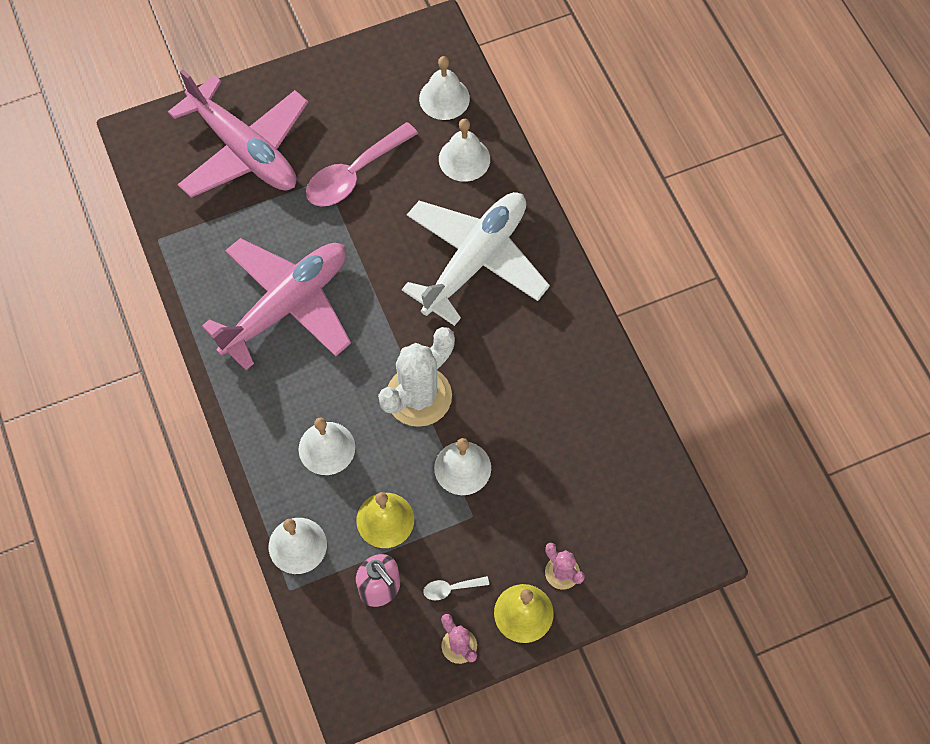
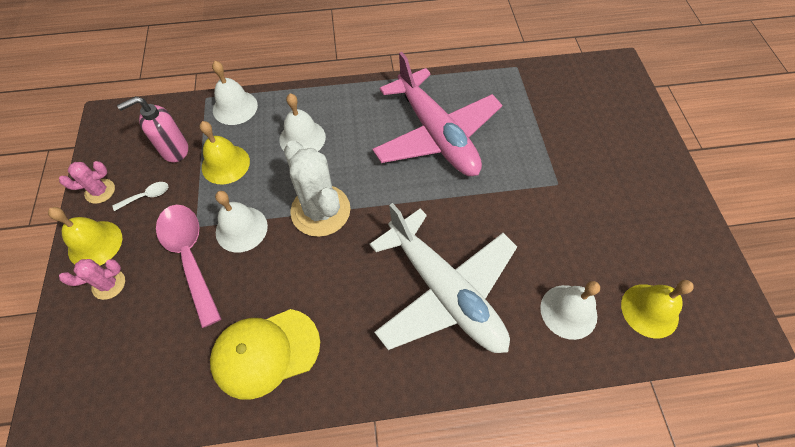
camera: 105 degrees right, 5 degrees down
(244, 150) = (596, 131): pink plane -> none
(354, 174) = (561, 208): pink spoon -> pink spoon (190, 256)
(444, 98) = (649, 310): white bell -> yellow bell
(451, 588) = (146, 196): white spoon -> white spoon turned 60 degrees clockwise
(580, 395) = (265, 352): none -> yellow cap

